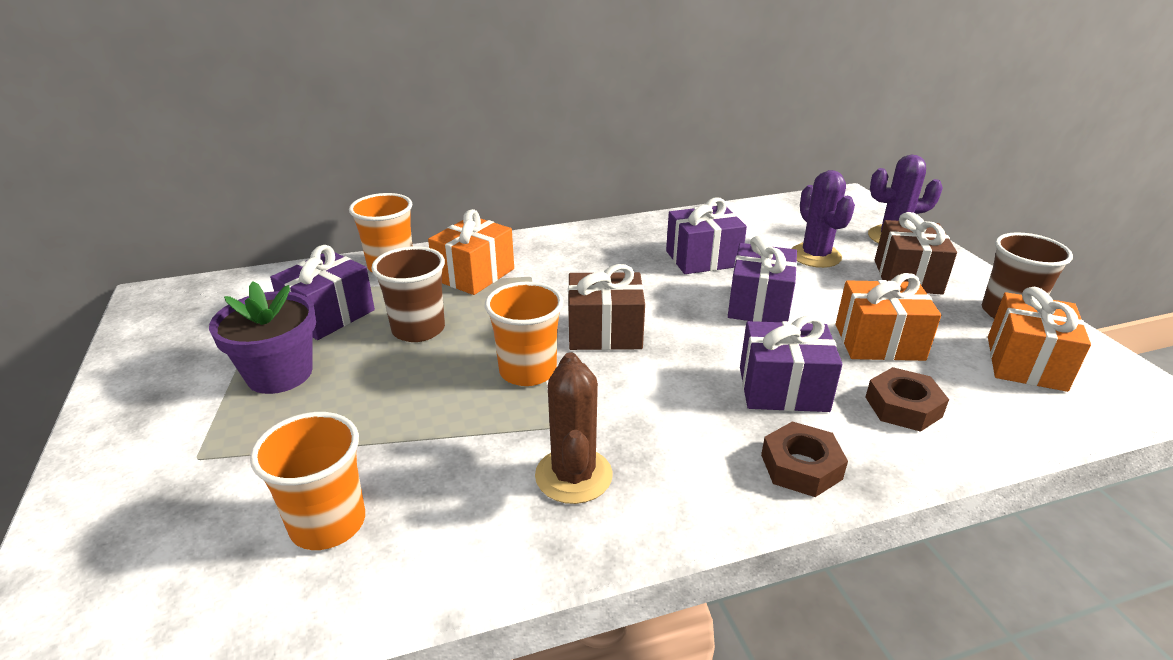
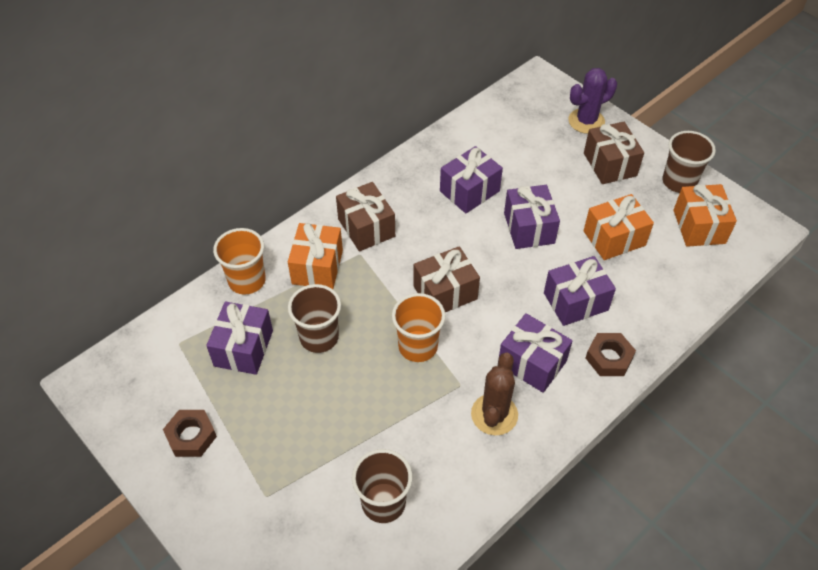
camera: 25 degrees left, 20 degrees up
(279, 374) = (257, 413): purple flower pot -> none
(328, 524) = (383, 502): orange cup -> brown cup
(557, 259) = (366, 228): none -> brown gift
(573, 475) = (494, 414): brown cactus -> brown cactus turned 45 degrees clockwise
(673, 435) = (532, 363): none -> purple gift
(815, 256) = (543, 161): purple cactus -> none
(903, 407) = (645, 290): brown nut -> brown nut (191, 436)

